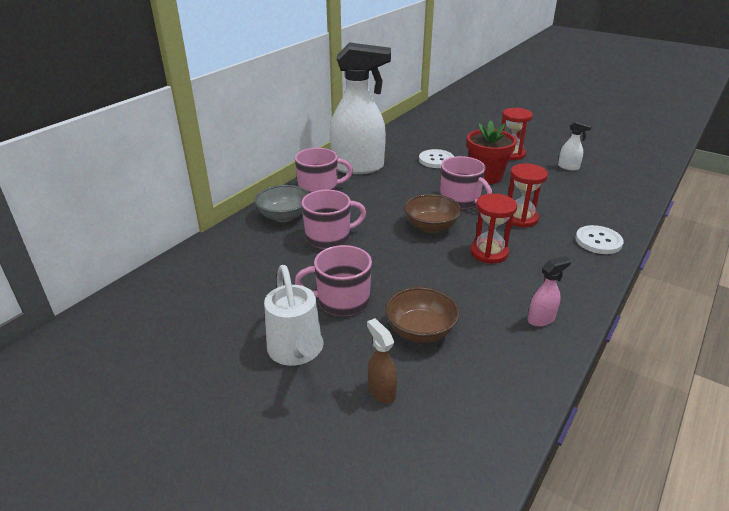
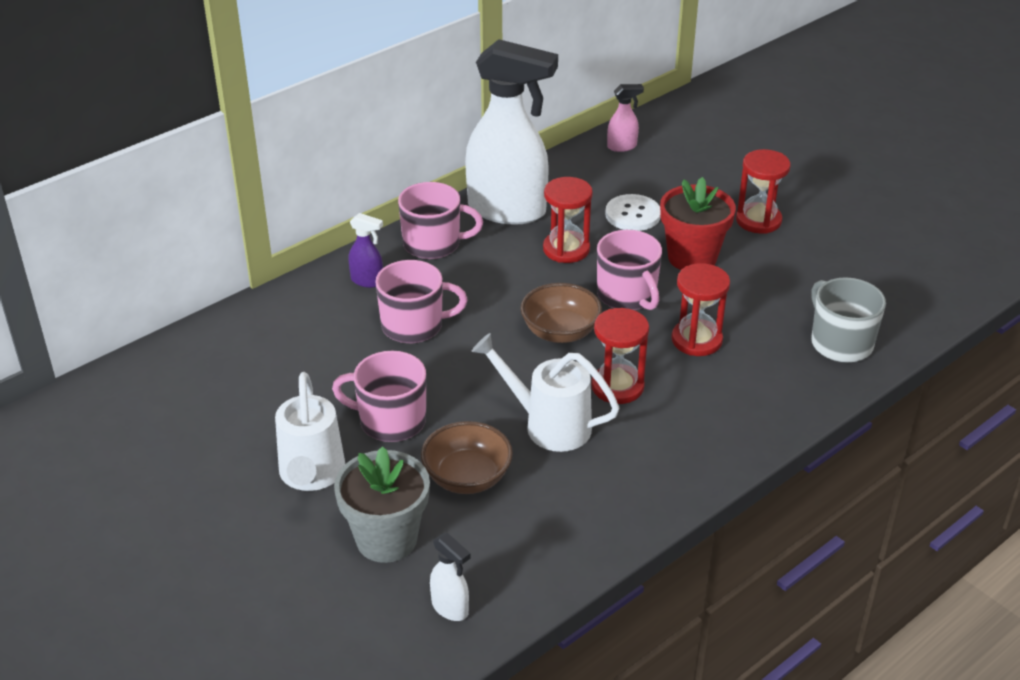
camera: 15 degrees right, 5 degrees up
(284, 216) = (367, 281): grey bowl -> purple spray bottle
(381, 391) = (386, 539): brown spray bottle -> grey flower pot
(406, 182) = (566, 249): none -> red hourglass
(458, 284) = (548, 425): none -> white watering can
(541, 319) = (626, 492): pink spray bottle -> pink spray bottle (622, 146)
(568, 167) = (834, 261): white spray bottle -> white spray bottle (450, 608)
(598, 241) = (785, 396): white button -> none
(606, 207) = (840, 343): none -> grey mug

